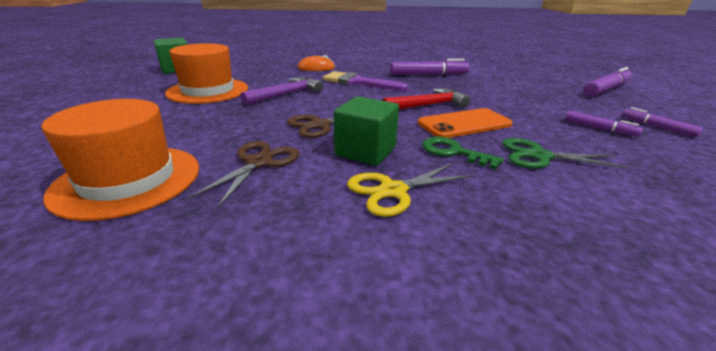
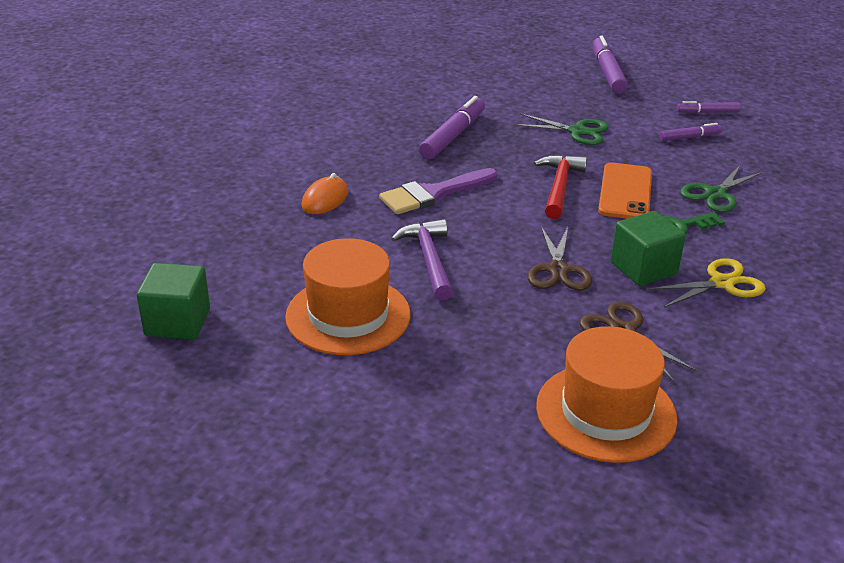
camera: 55 degrees left, 5 degrees up
(393, 191) = (722, 283): yellow scissors -> yellow scissors turned 120 degrees counterclockwise
(508, 96) = (577, 131): none -> green scissors

